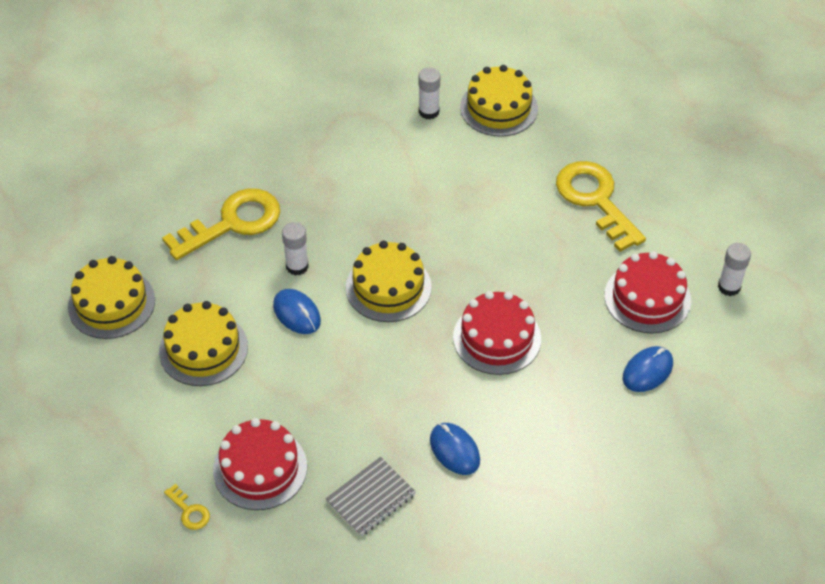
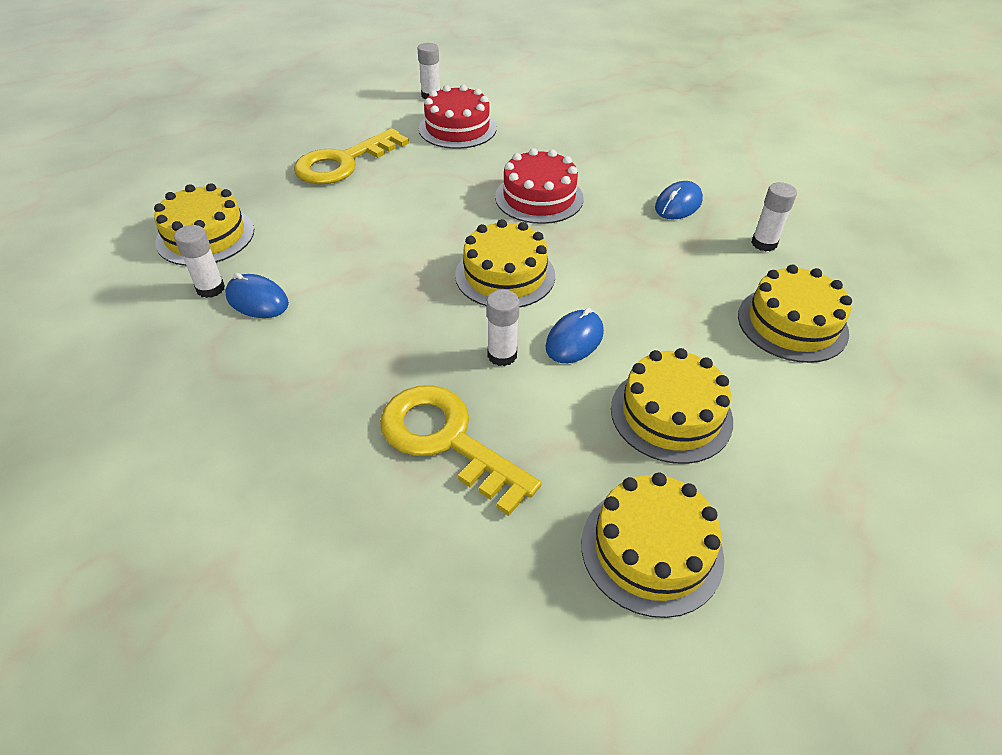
camera: 105 degrees left, 5 degrees down
(189, 511) = (885, 367): yellow key -> none
(260, 468) = (792, 324): red cake -> yellow cake
(371, 498) = (764, 243): grey notebook -> white glue stick
(647, 371) = (536, 123): blue mouse -> blue mouse (257, 300)

